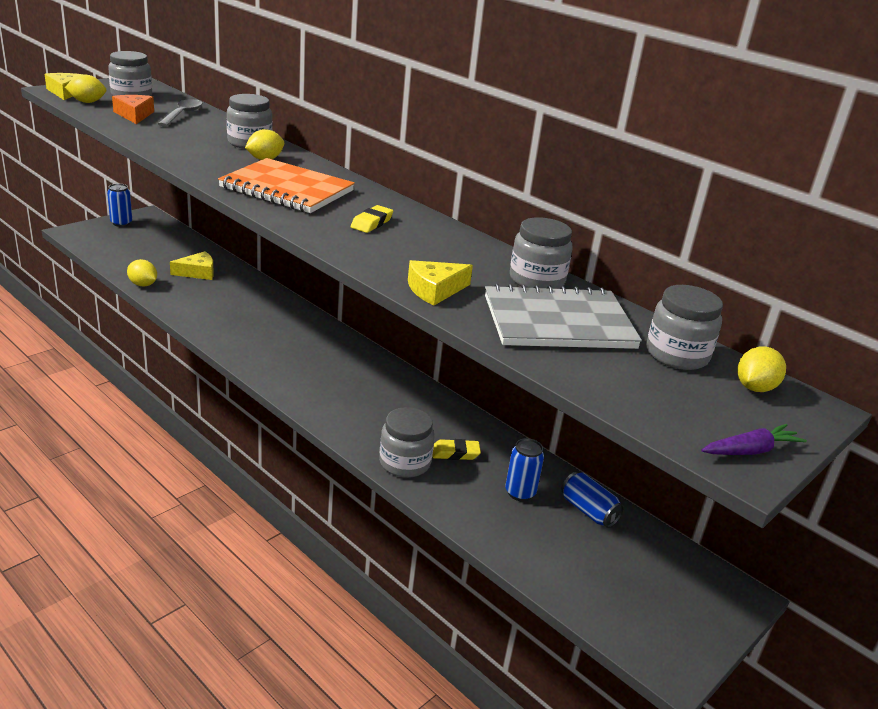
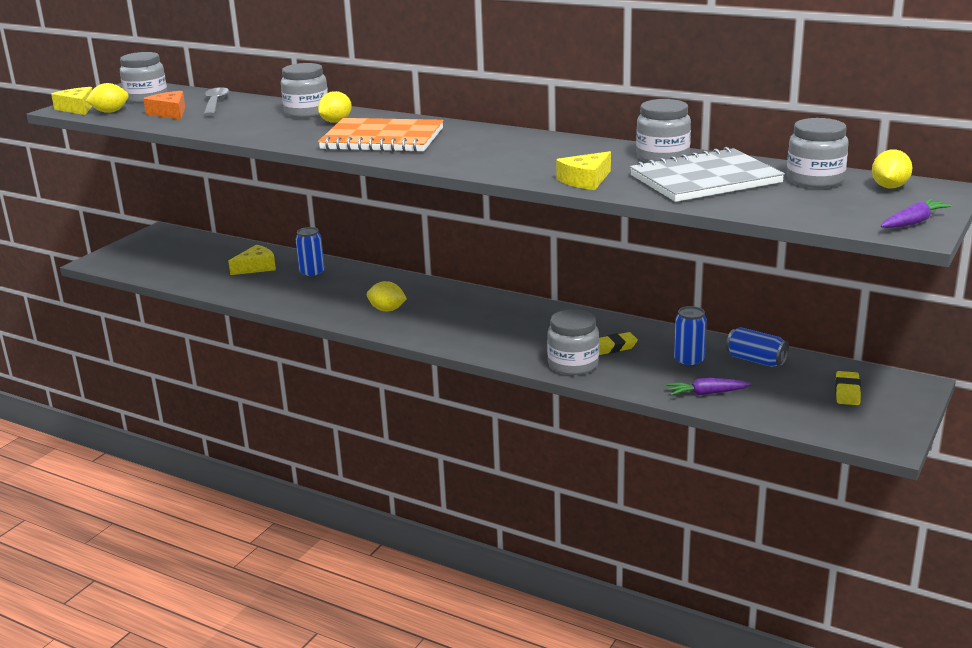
camera: 10 degrees left, 5 degrees down
(121, 223) = (139, 243): blue can -> blue can (312, 274)
(143, 284) = (210, 289): yellow lemon -> yellow lemon (387, 310)
(372, 223) = (484, 147): yellow eraser -> yellow eraser (847, 392)
(515, 539) = (707, 393): none -> purple carrot

